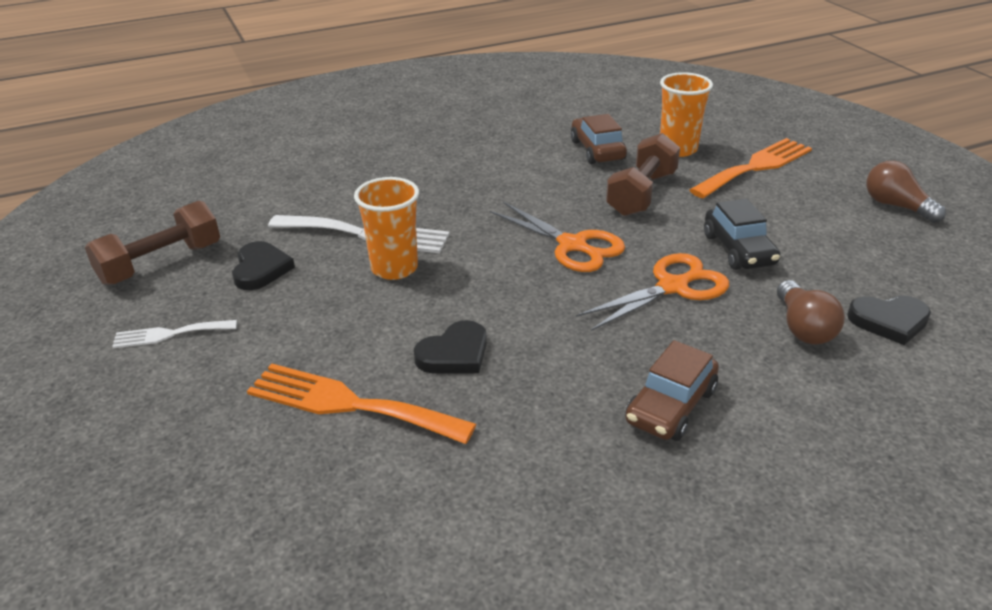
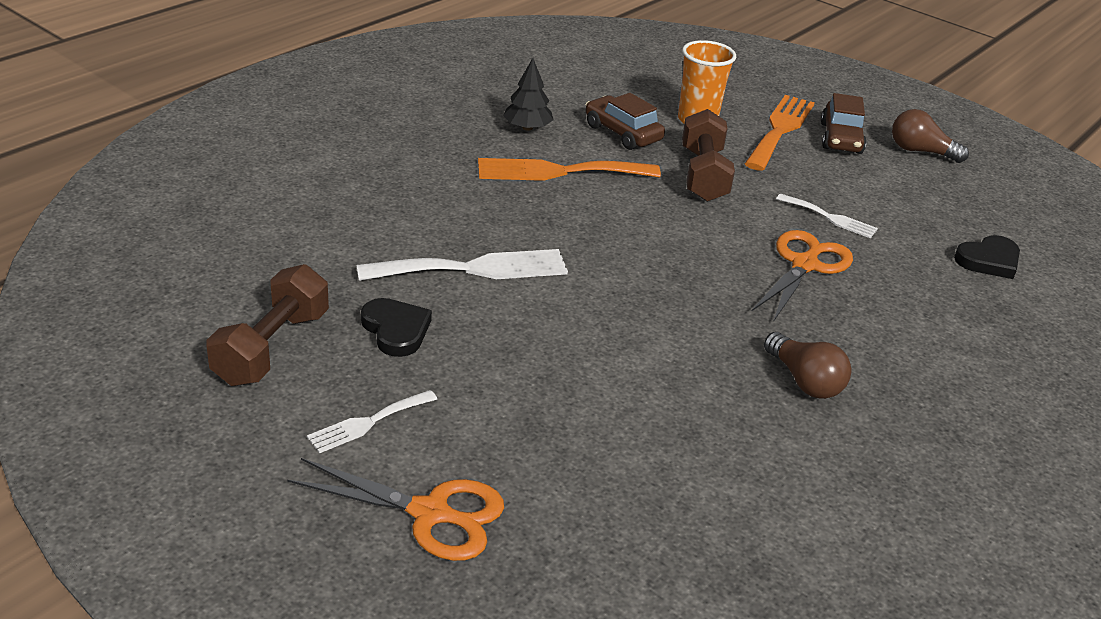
camera: 30 degrees left, 0 degrees up
(350, 404) = (623, 444): orange fork -> orange fork (559, 171)
(394, 268) = (537, 299): orange cup -> none
(454, 354) = (673, 372): black heart -> none
(516, 136) = (527, 128): none -> black tree
(572, 245) = (685, 241): orange scissors -> orange scissors (430, 513)
(671, 406) = (888, 374): brown car -> brown car (841, 138)
(738, 250) = (830, 217): black car -> white fork
(803, 328) = (932, 280): brown light bulb -> brown light bulb (804, 381)

